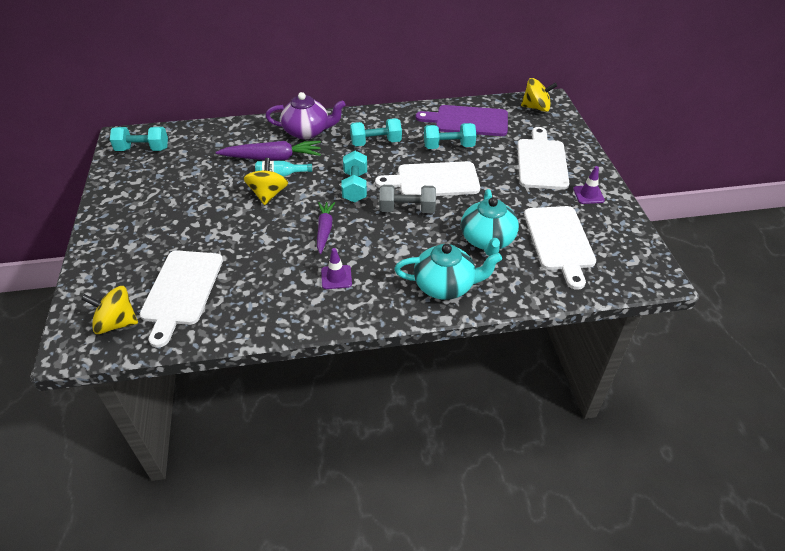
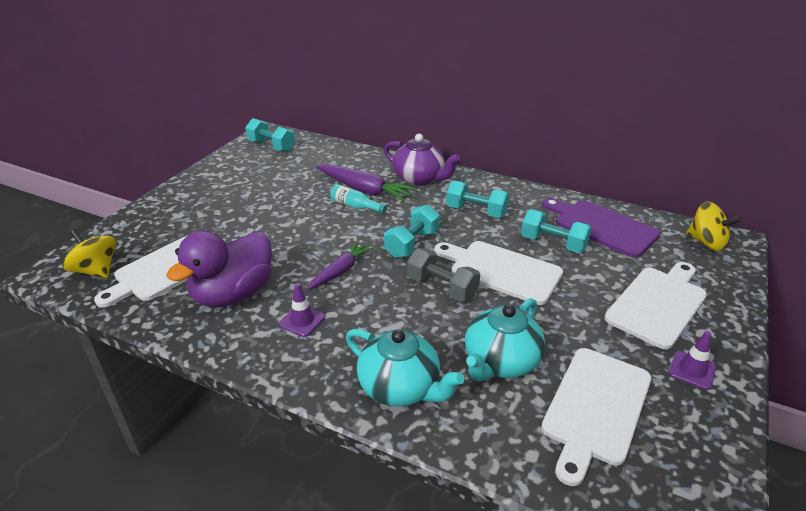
camera: 35 degrees right, 10 degrees down
(262, 284) = (233, 294): none -> purple duck
(268, 194) = (326, 219): yellow spinning top -> none

